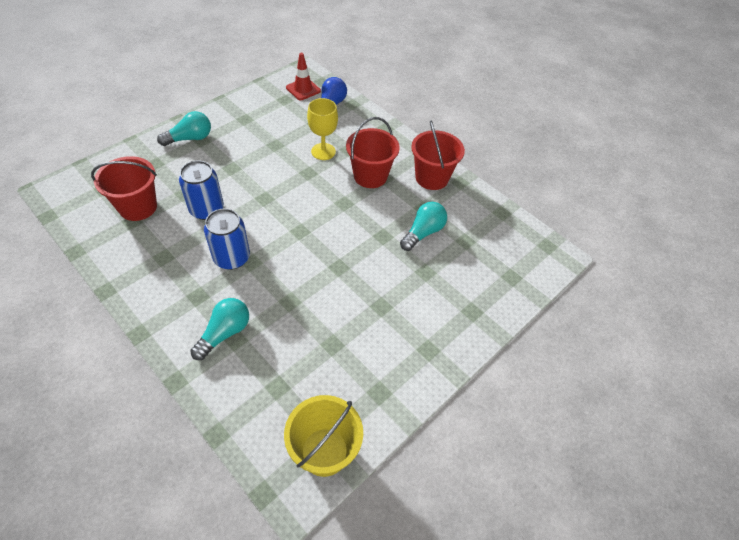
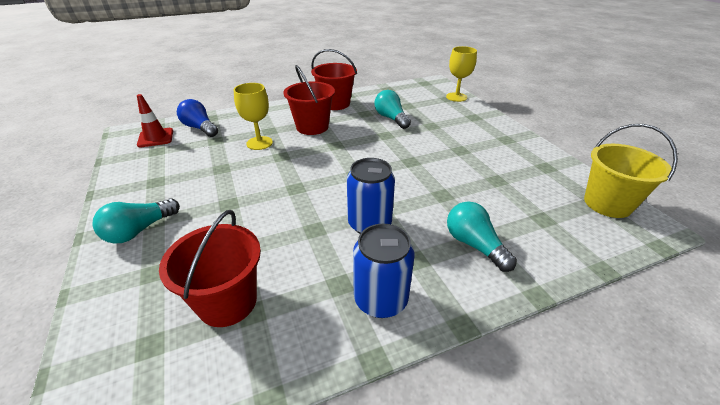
camera: 65 degrees left, 15 degrees down
(190, 138) = (139, 230): turquoise light bulb -> turquoise light bulb turned 135 degrees counterclockwise
(207, 209) = (282, 233): blue can -> blue can (380, 299)
(522, 286) = (456, 97): none -> yellow goblet

